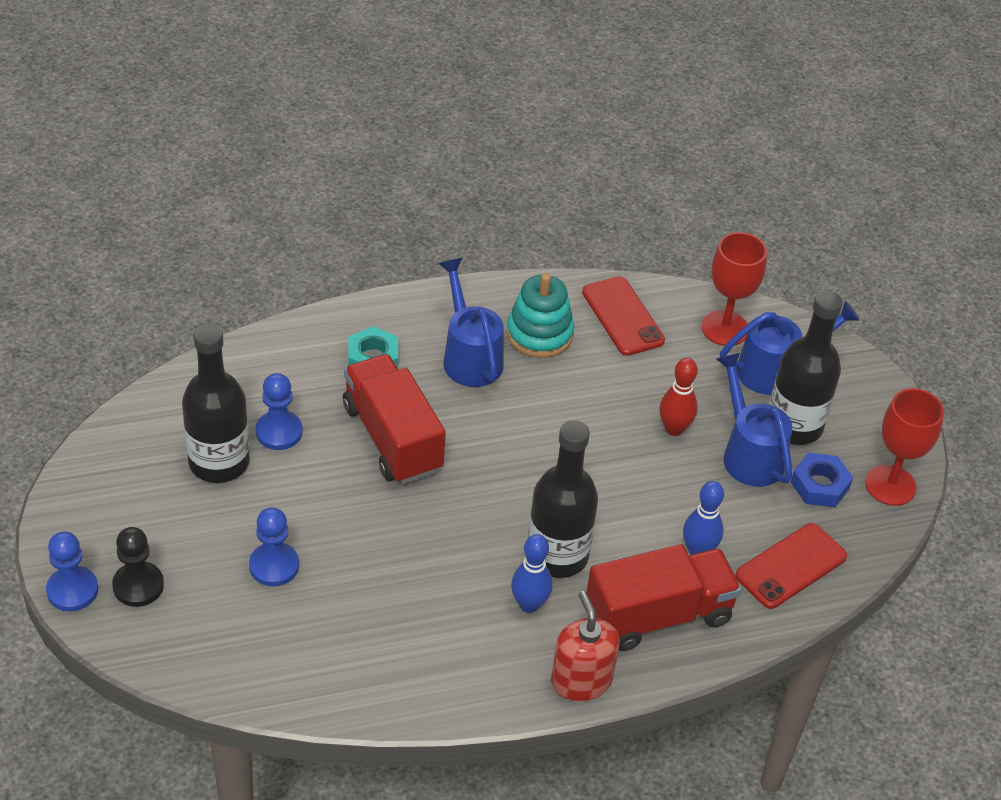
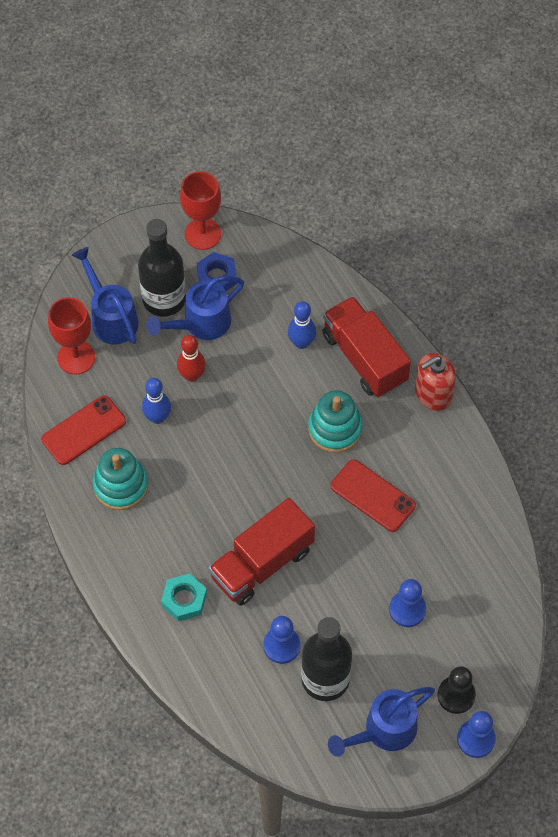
camera: 100 degrees left, 15 degrees up
(470, 356) = (160, 530): blue watering can -> blue watering can (384, 731)
(529, 604) = (383, 437): blue bowling pin -> blue bowling pin (157, 417)
(557, 555) = (335, 429): black bottle -> turquoise stacking toy
(791, 566) = (295, 286): red phone -> red phone (372, 496)

